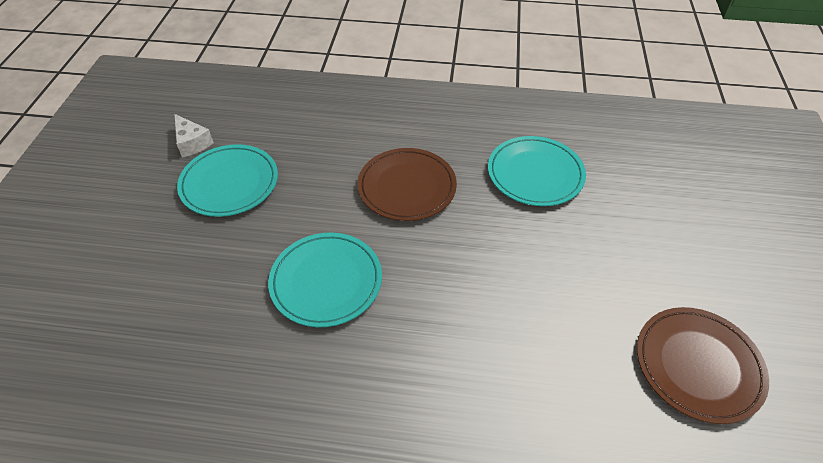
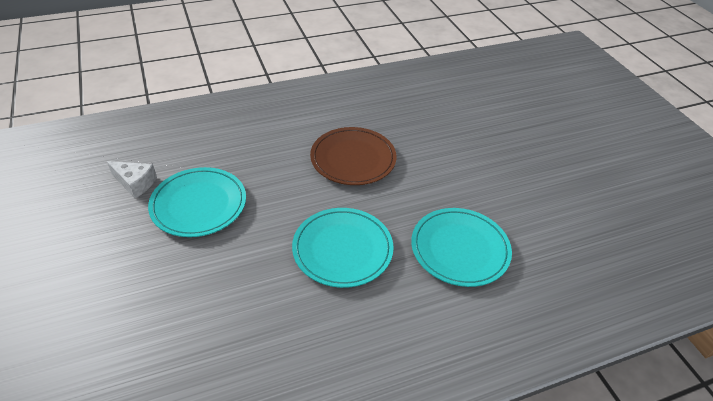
camera: 30 degrees left, 5 degrees down
(535, 174) = (439, 120): turquoise plate -> turquoise plate (460, 249)
(698, 365) = (624, 206): brown plate -> none

